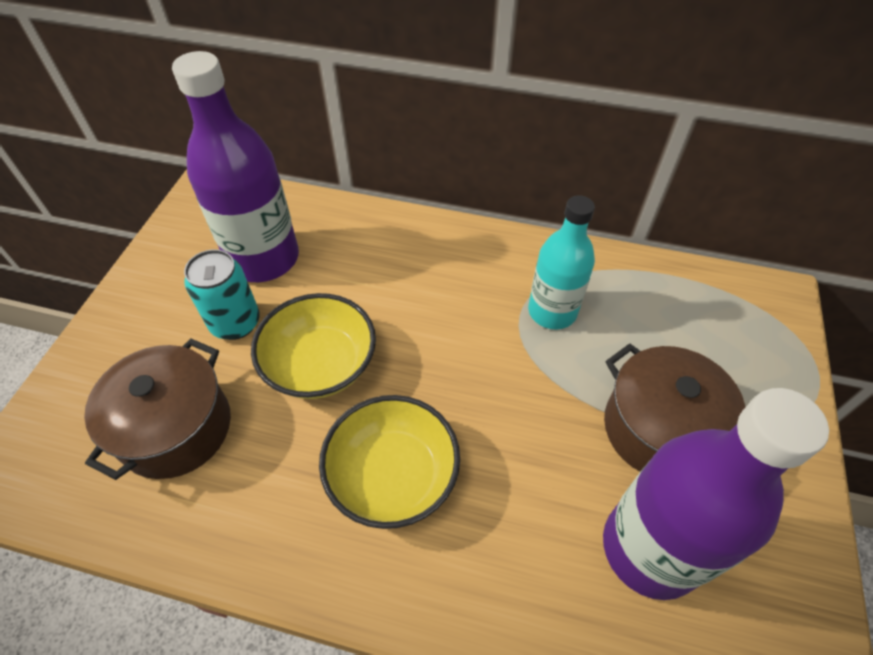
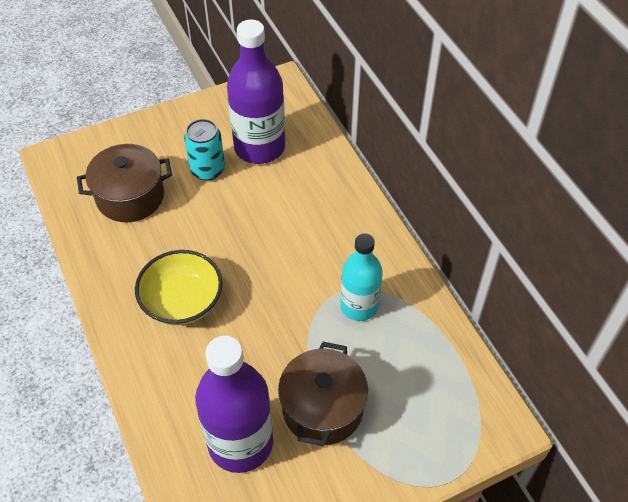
camera: 50 degrees right, 0 degrees up
(320, 365) = (217, 224): yellow bowl -> none

